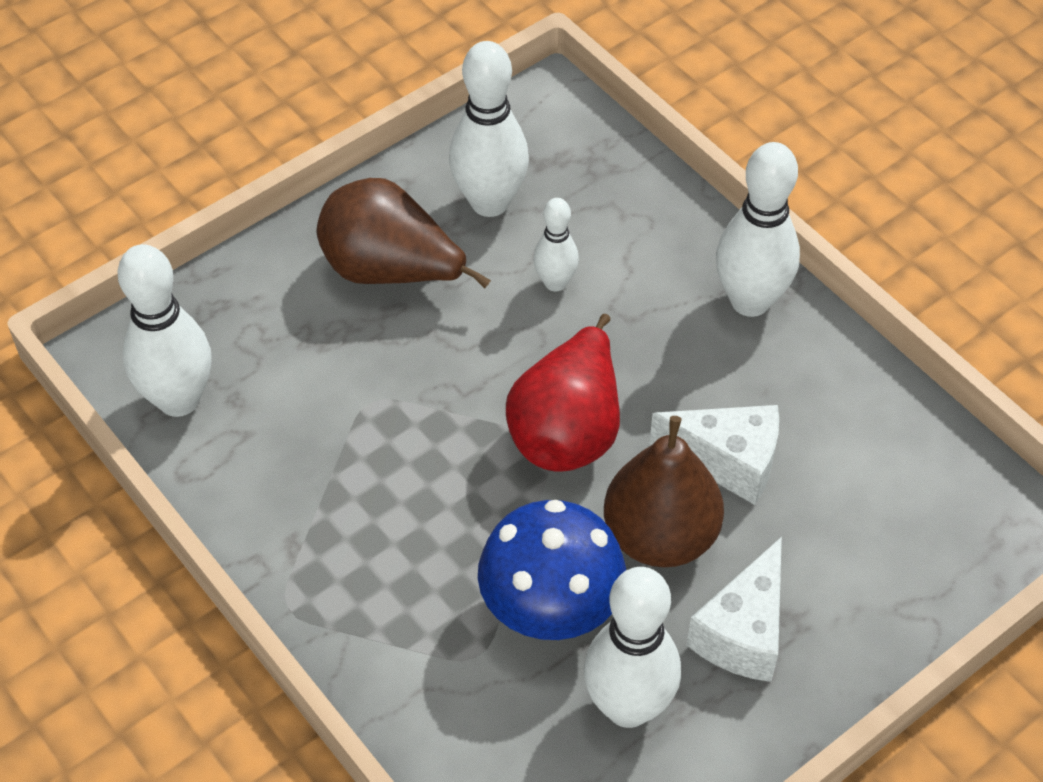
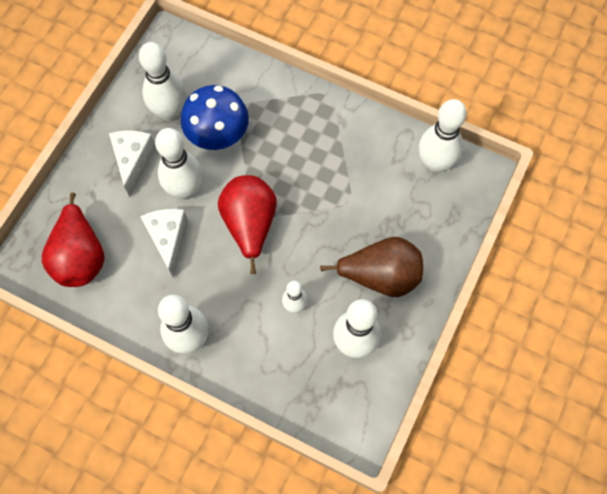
camera: 155 degrees right, 15 degrees up
(660, 536) = (185, 190): brown pear -> white bowling pin
(727, 461) = (168, 240): white cheese -> white cheese turned 90 degrees clockwise
(902, 495) = (80, 257): none -> red pear

